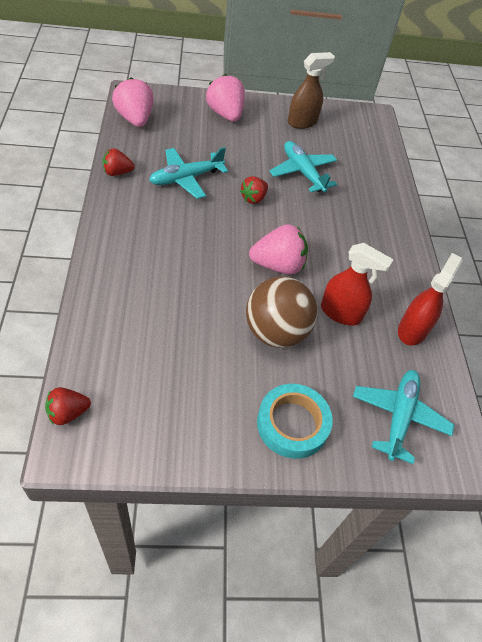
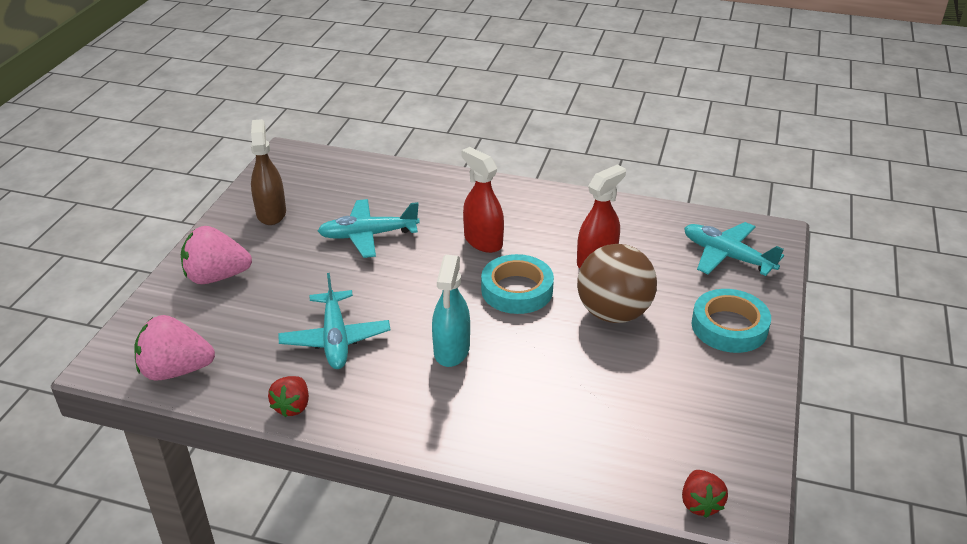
camera: 65 degrees left, 15 degrees down
(195, 238) = (451, 350): none -> turquoise spray bottle
(253, 198) = (398, 286): red strawberry -> none
(278, 265) = (517, 290): pink strawberry -> turquoise tape
(412, 330) = (628, 220): red spray bottle -> red spray bottle (483, 241)

